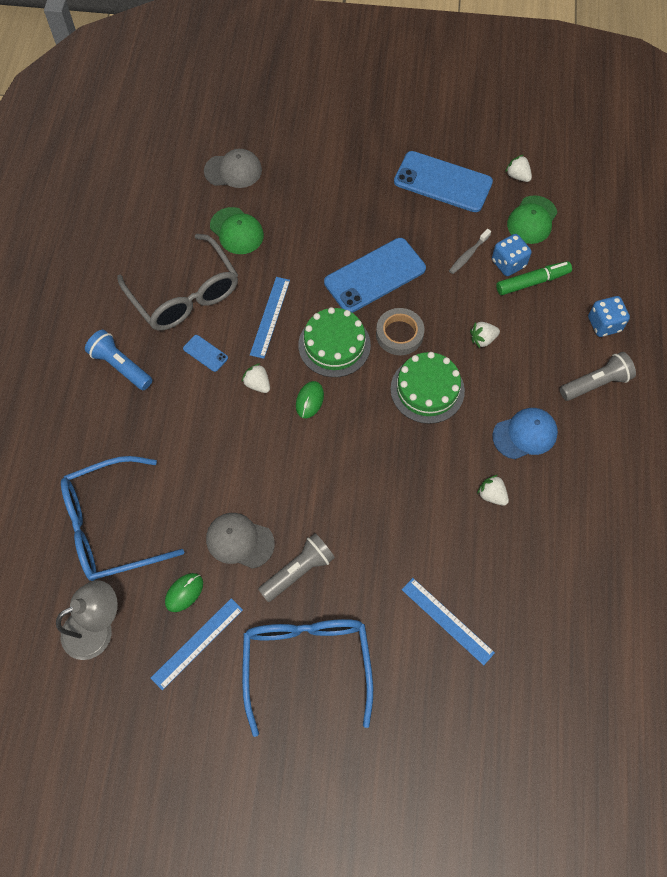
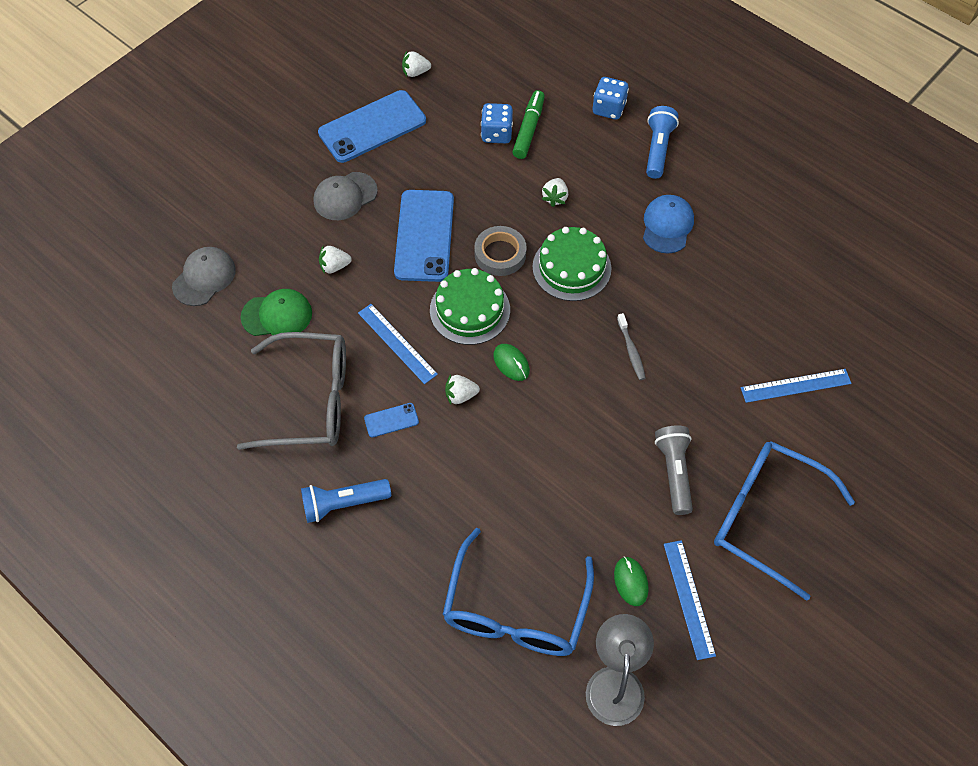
camera: 55 degrees left, 5 degrees down
(239, 541) = (611, 504): grey cap -> grey cap (345, 196)
(468, 255) = (463, 156): grey toothbrush -> grey toothbrush (631, 351)
(492, 495) = (705, 283): white strawberry -> white strawberry (334, 266)
(532, 220) = (468, 91): green cap -> none
(596, 383) = (658, 149): grey flashlight -> blue flashlight

